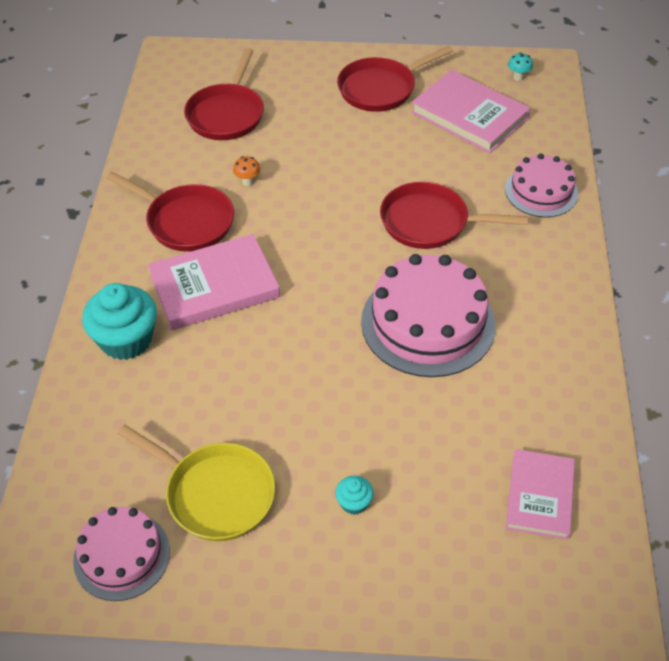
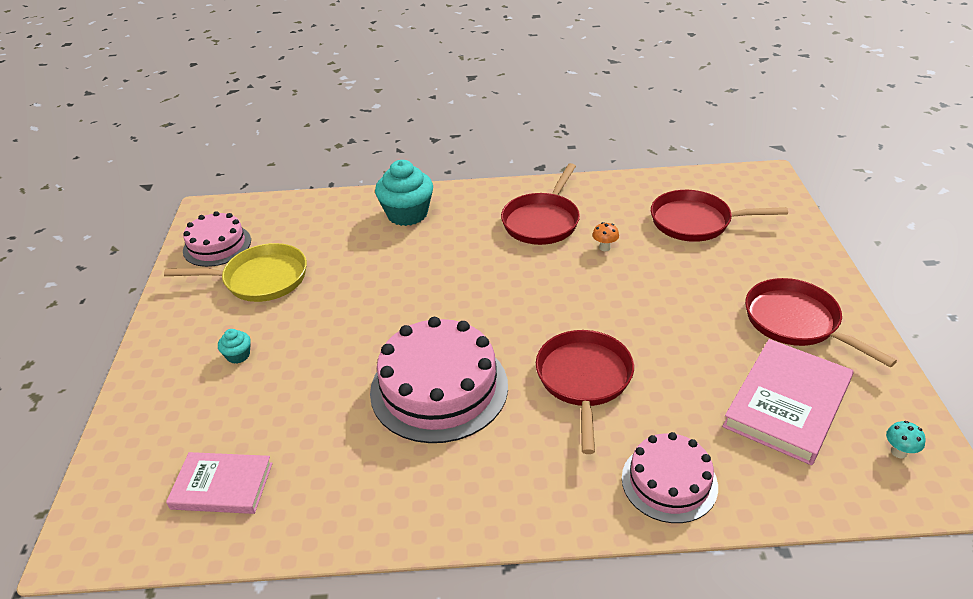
camera: 85 degrees right, 10 degrees down
(214, 286) = (469, 248): pink book -> none
(215, 493) = (260, 279): yellow pan -> yellow pan turned 120 degrees counterclockwise

